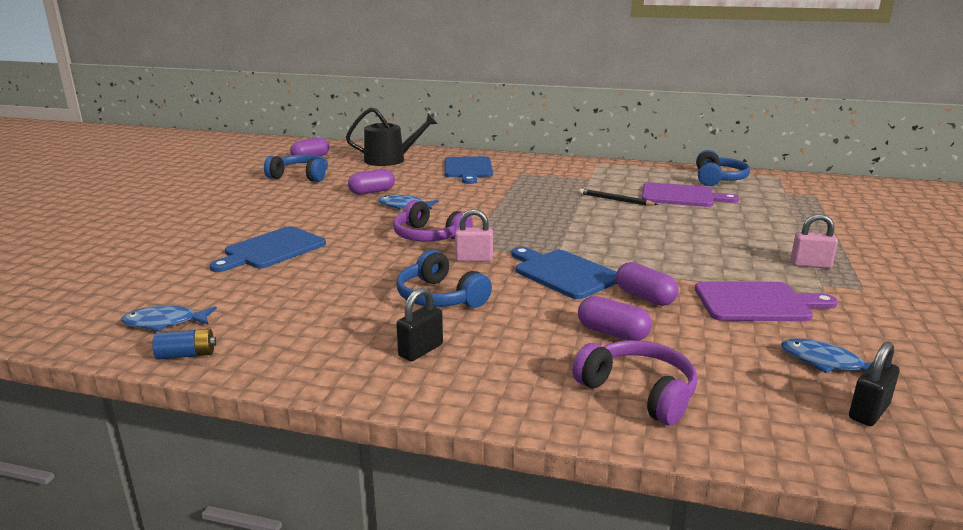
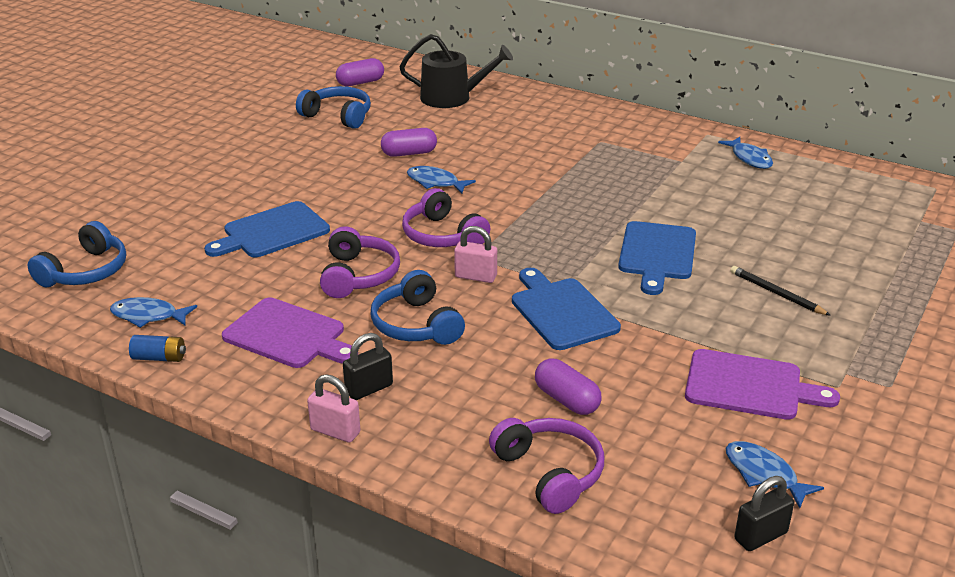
camera: 15 degrees right, 10 degrees up
(367, 270) = (358, 275): none -> purple headphones
(468, 169) = (539, 125): blue cutting board -> blue cutting board (657, 254)
(615, 200) = (690, 204): black pencil -> black pencil (777, 293)
(637, 173) = (749, 158): none -> blue fish
(644, 297) = (630, 359): purple capsule -> none
(681, 196) = (778, 208): purple cutting board -> purple cutting board (288, 335)
(718, 179) = (849, 183): blue headphones -> blue headphones (86, 271)
(810, 265) = (855, 342): pink padlock -> pink padlock (335, 431)

